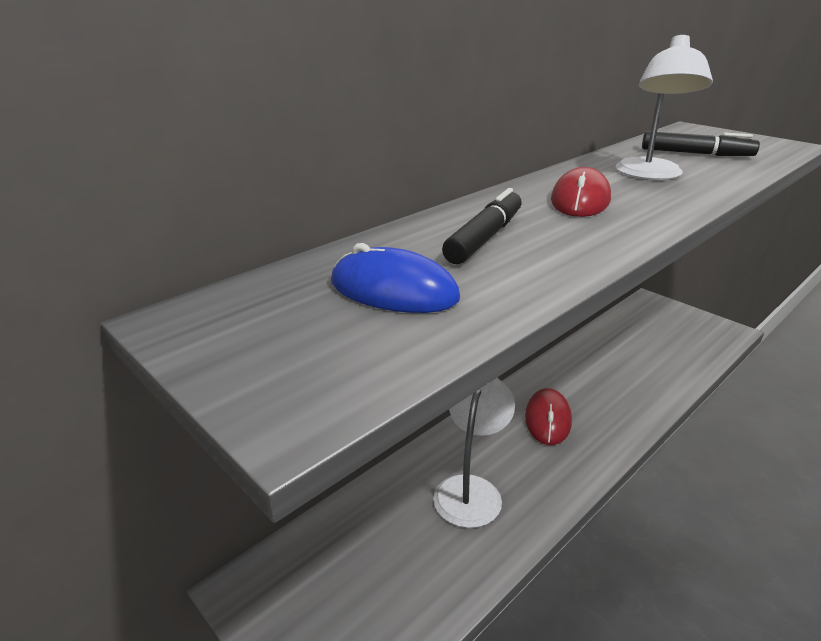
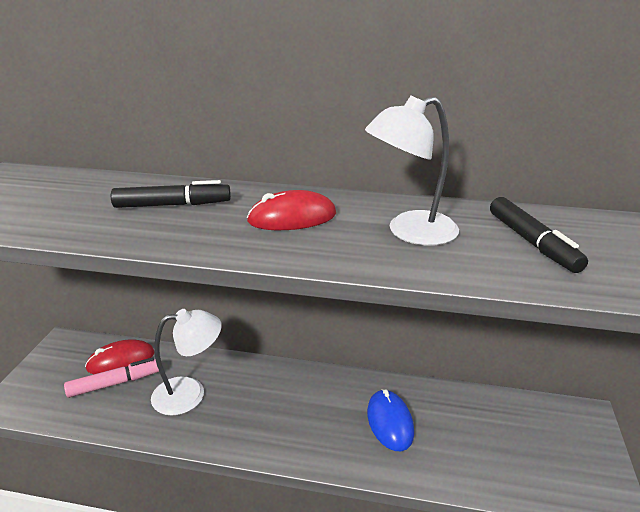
camera: 55 degrees right, 0 degrees up
(393, 290) = (68, 202): blue mouse -> blue mouse (390, 422)
(396, 551) = (116, 383): none -> pink marker
(548, 419) = (300, 405): red mouse -> red mouse (121, 360)

